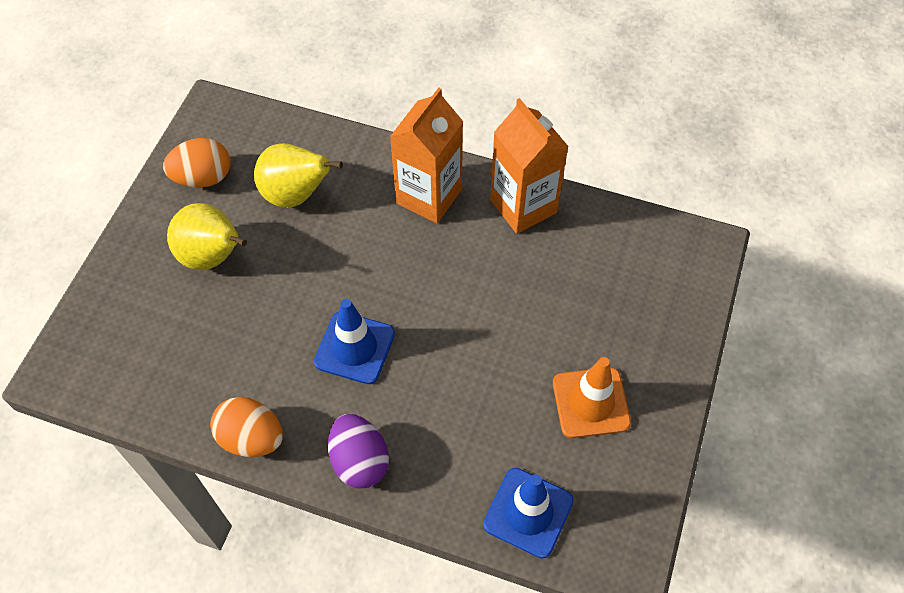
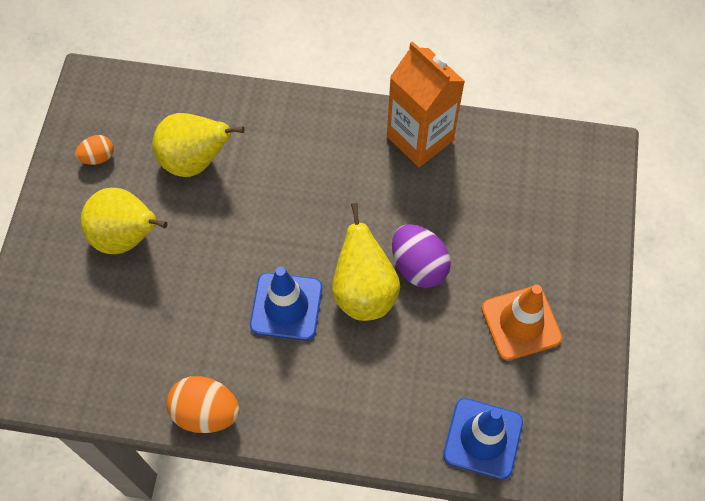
camera: 10 degrees left, 5 degrees up
(203, 178) = (98, 157): orange egg -> orange egg, size x0.58
(359, 461) = (315, 417): purple egg -> purple egg (418, 266)
(429, 196) = (326, 142): orange carton -> none
(435, 346) = (364, 292): none -> yellow pear

